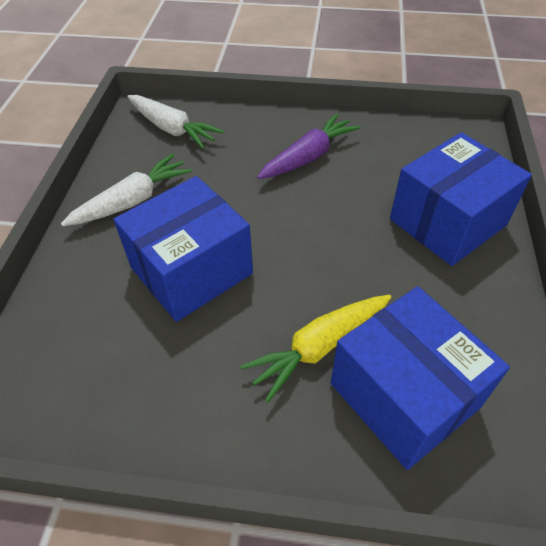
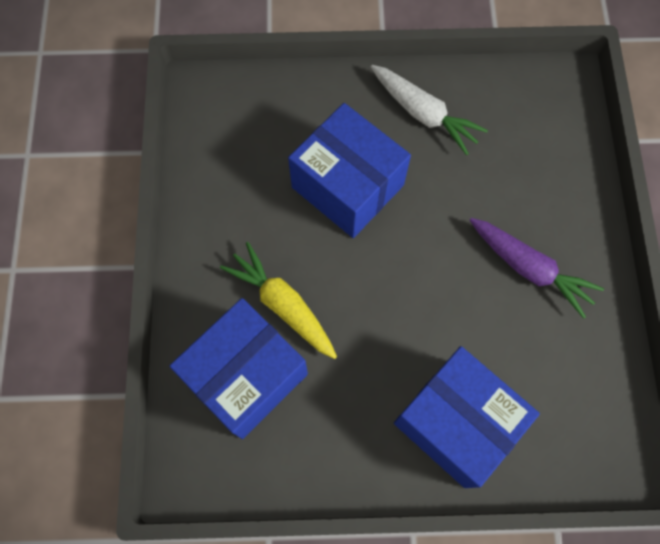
camera: 80 degrees right, 20 degrees up
(172, 129) = (541, 120): white carrot -> none

